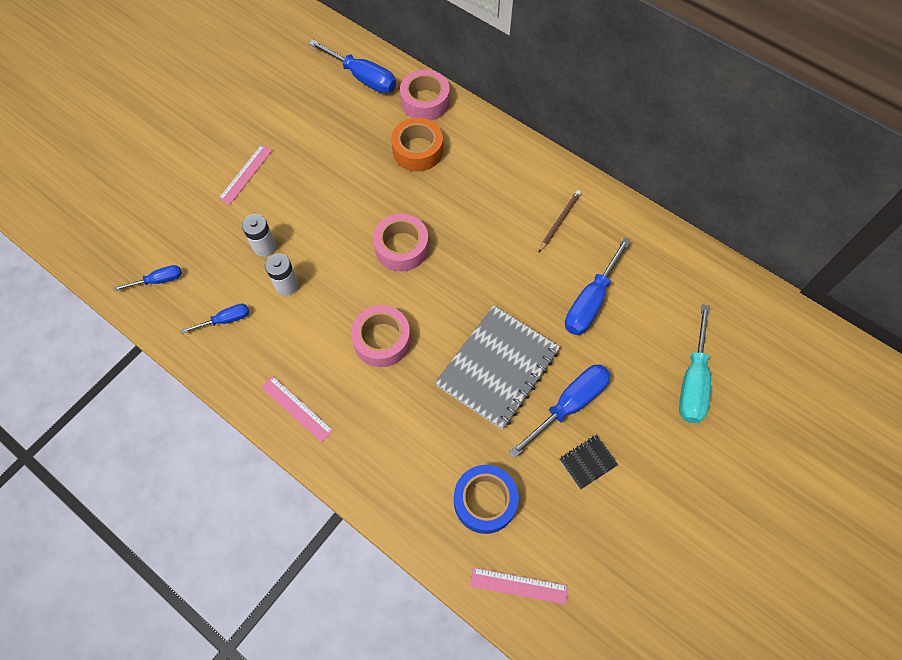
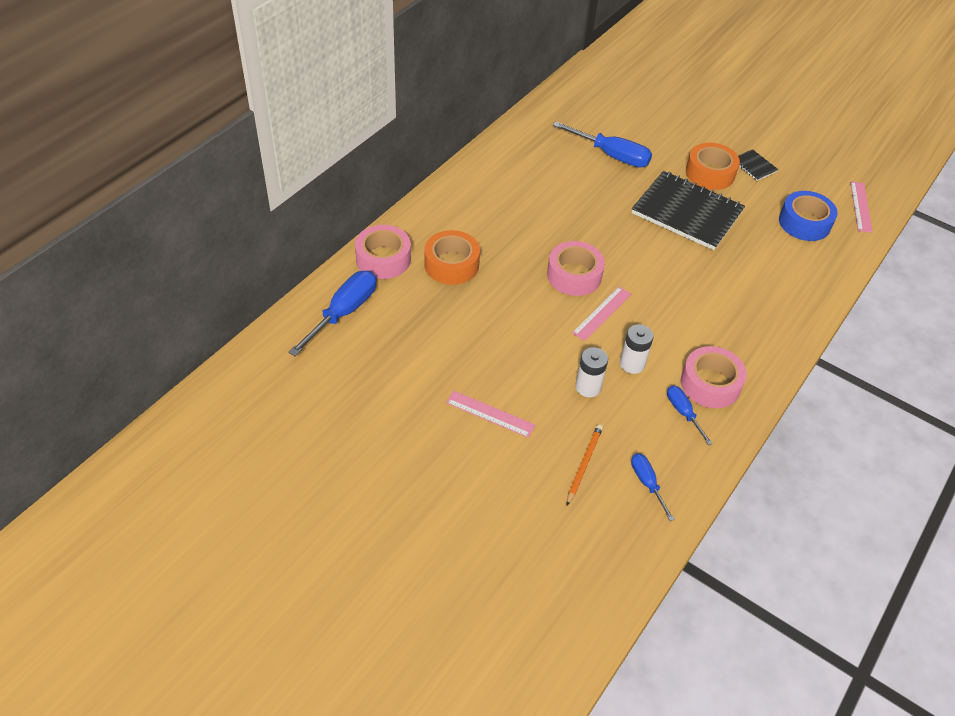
camera: 95 degrees left, 15 degrees down
(185, 236) = (584, 464): none -> orange pencil
(296, 408) = (763, 346): pink ruler -> pink ruler (602, 313)
(382, 340) = (678, 287): pink tape -> pink tape (710, 384)
(497, 367) = (687, 212): grey notebook -> black notebook
(559, 221) = (531, 169): brown pencil -> none
(569, 405) = (710, 173): blue screwdriver -> orange tape
(693, 380) = (671, 108): turquoise screwdriver -> none

